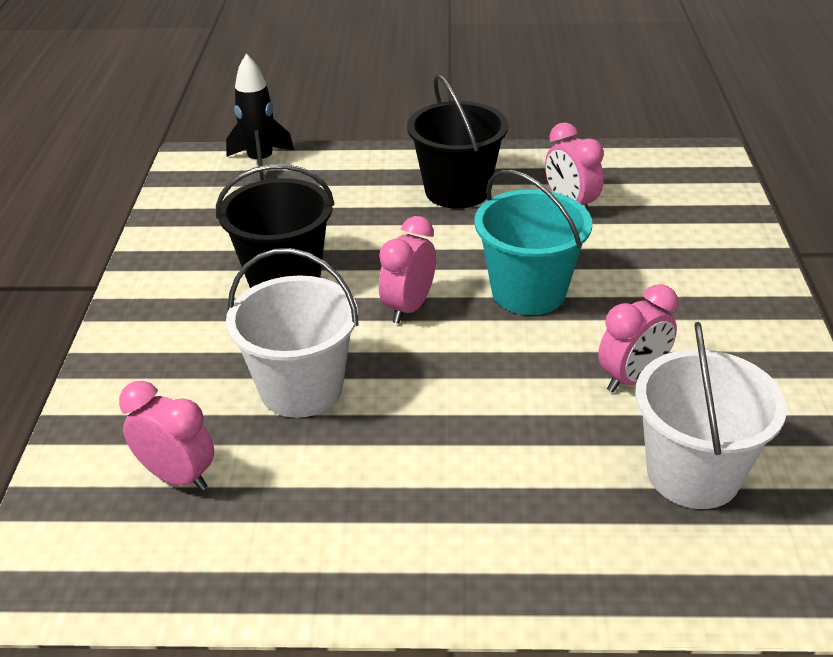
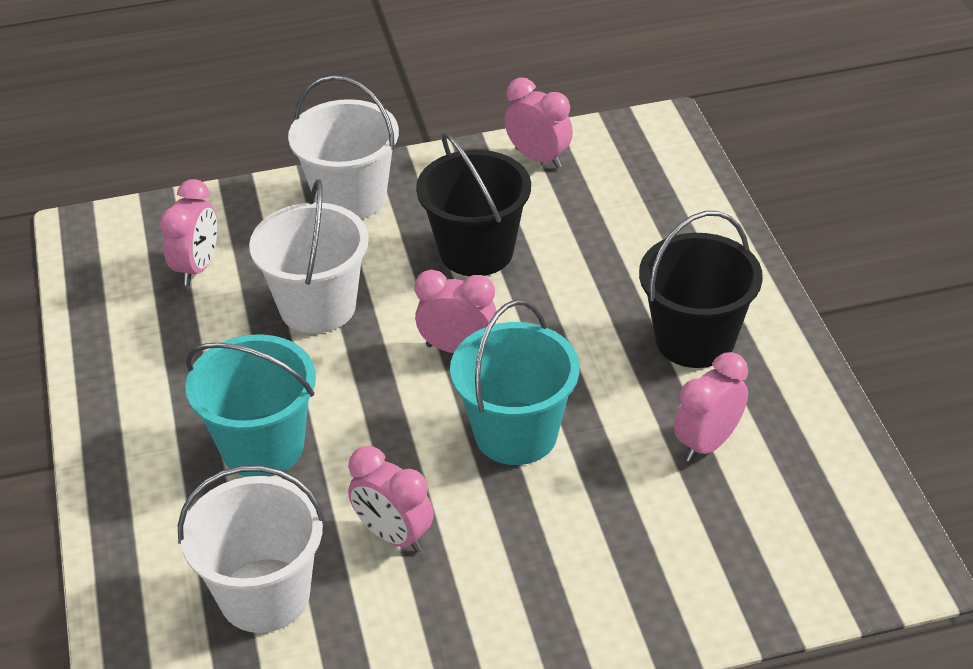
camera: 75 degrees right, 5 degrees up
(146, 345) = (350, 198): none -> white bucket
(180, 225) = (538, 158): none -> pink clock
(261, 162) = (683, 175): black rocket -> none
(489, 453) = (262, 446): none -> turquoise bucket

